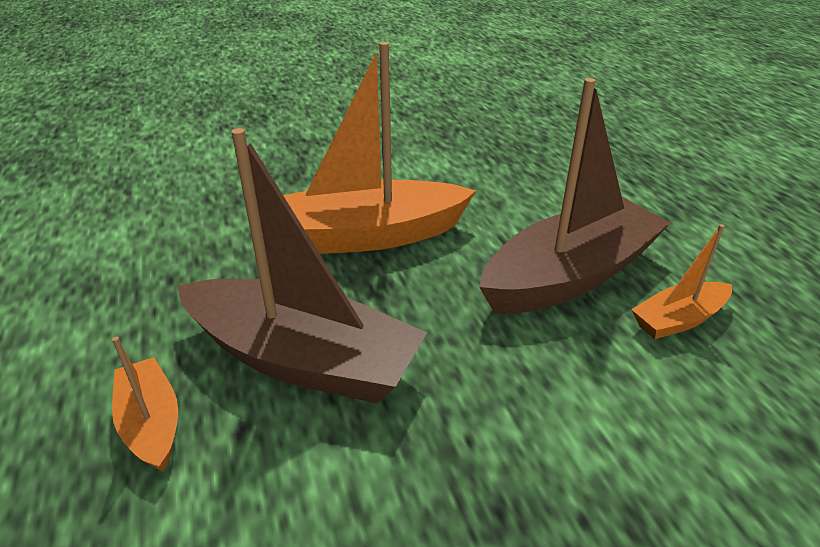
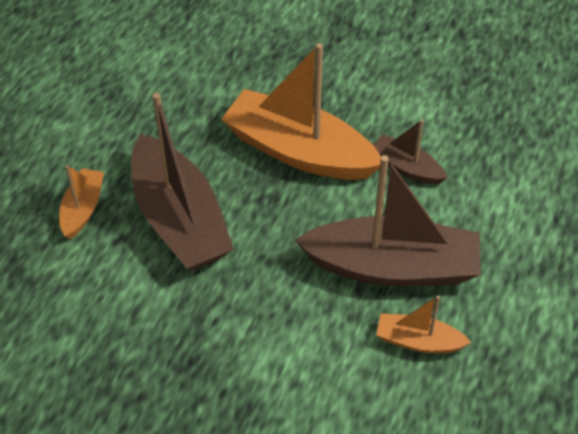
camera: 40 degrees right, 15 degrees up
(477, 202) = (407, 167): none -> brown boat

